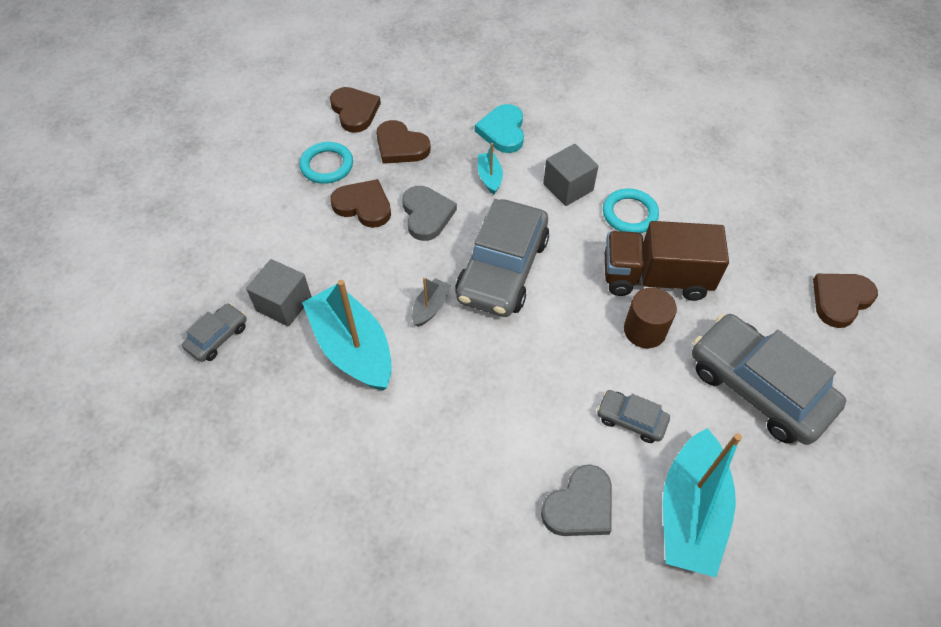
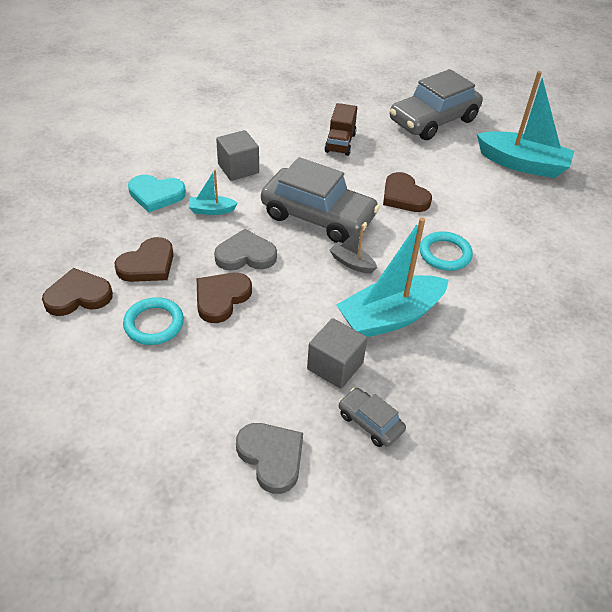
camera: 85 degrees left, 10 degrees down
(580, 506) = (524, 208): grey heart -> grey heart (271, 457)
(629, 214) = (276, 143): turquoise ring -> turquoise ring (445, 254)
(631, 420) = (458, 175): grey car -> none
(644, 330) = (386, 156): brown cylinder -> none
(655, 278) = (340, 143): brown truck -> brown truck, size x0.62
(840, 300) = (369, 76): brown heart -> brown heart (404, 196)

